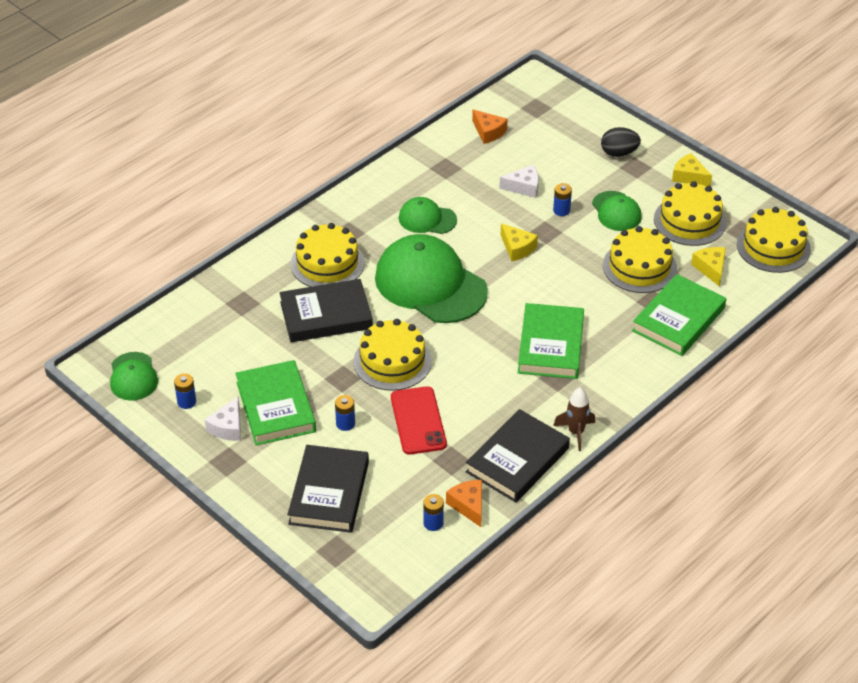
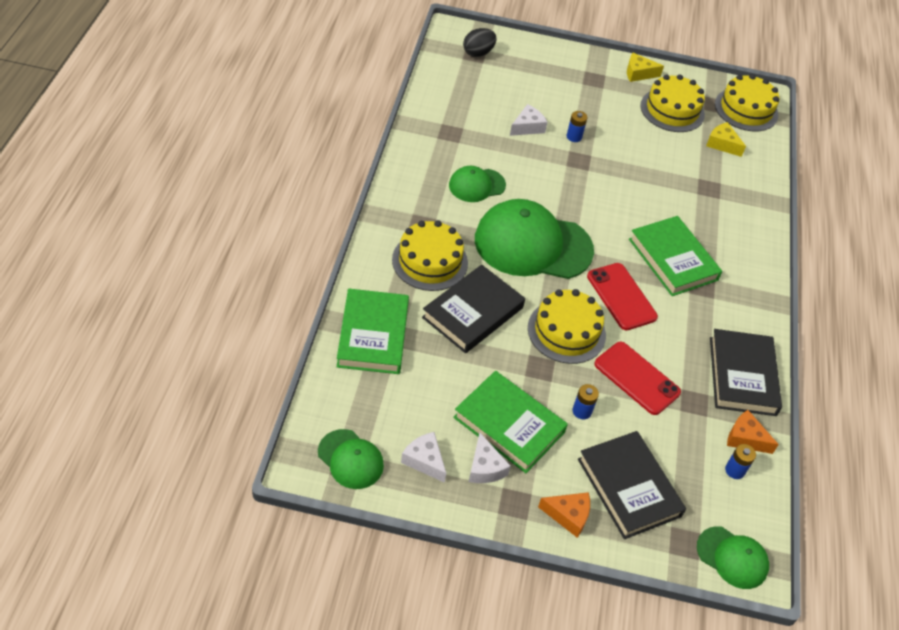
camera: 40 degrees left, 5 degrees up
(186, 402) = (424, 460): blue battery -> white cheese
(470, 355) = (621, 296): none -> red phone
(488, 132) = (456, 88): orange cheese -> orange cheese (568, 515)
(517, 248) = (570, 183): yellow cheese -> none
(576, 432) = (760, 329): brown rocket -> none
(616, 211) = (614, 122): green cap -> green cap (732, 557)
(619, 153) = (571, 72): black egg -> black egg (478, 53)
(639, 267) = (673, 163): yellow cake -> none
(678, 319) = (740, 196): green book -> green book (373, 335)

